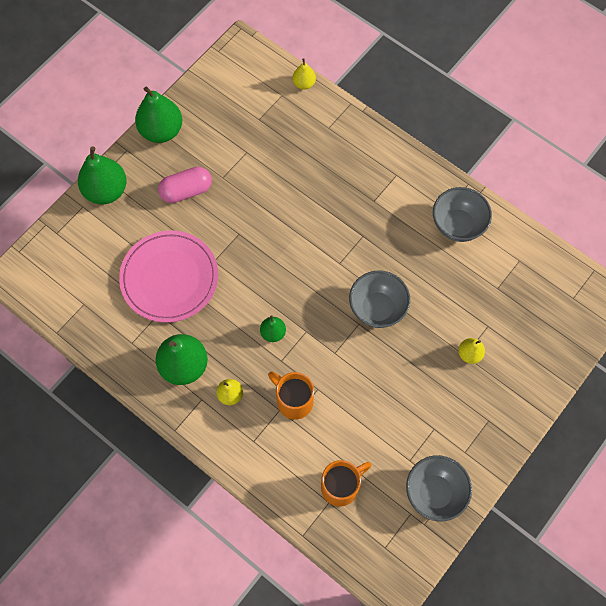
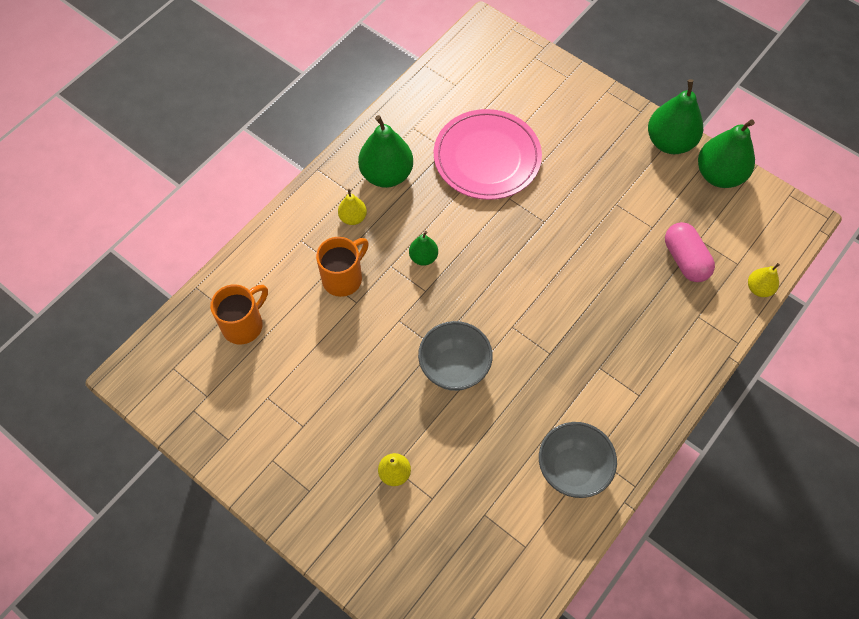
camera: 90 degrees right, 5 degrees down
(106, 191) = (588, 96): green pear -> green pear (719, 175)
(186, 191) = (594, 169): pink capsule -> pink capsule (685, 260)
(341, 487) = (244, 325): orange mug -> orange mug turned 105 degrees counterclockwise
(435, 493) = (227, 423): grey bowl -> none

